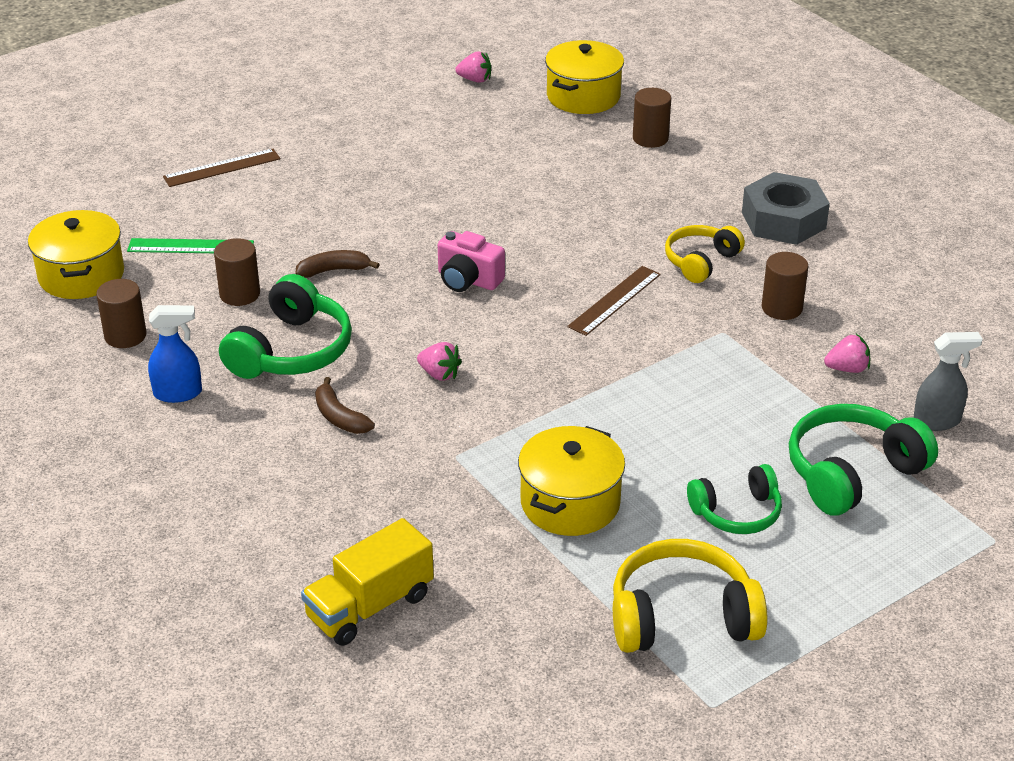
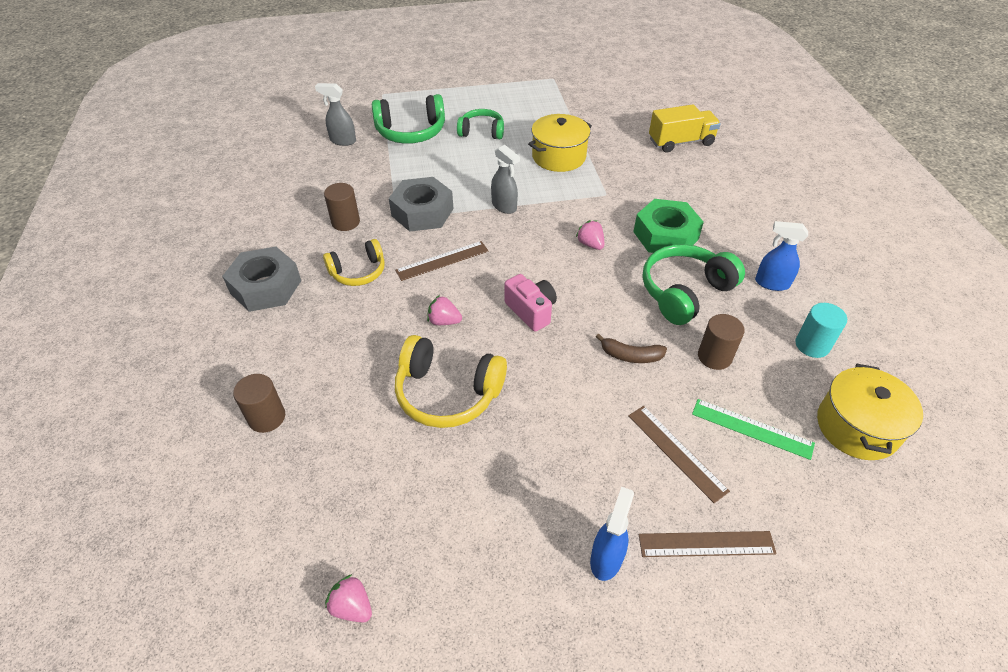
camera: 155 degrees left, 10 degrees up
(125, 336) = (812, 345): brown cylinder -> turquoise cylinder
(262, 212) = (676, 452): none -> brown ruler
(301, 142) = (606, 558): none -> blue spray bottle
(339, 417) = (665, 235): brown banana -> green nut
(583, 96) = (266, 515): yellow pot -> none
(593, 391) = (504, 206): none -> grey spray bottle
(682, 617) = (541, 104): yellow headphones -> yellow headphones (447, 393)
(697, 350) = (422, 212): none -> grey nut
(847, 369) = (353, 177): pink strawberry -> pink strawberry (444, 321)

